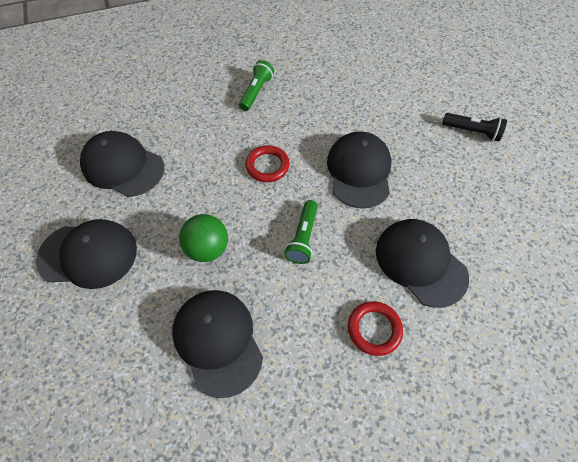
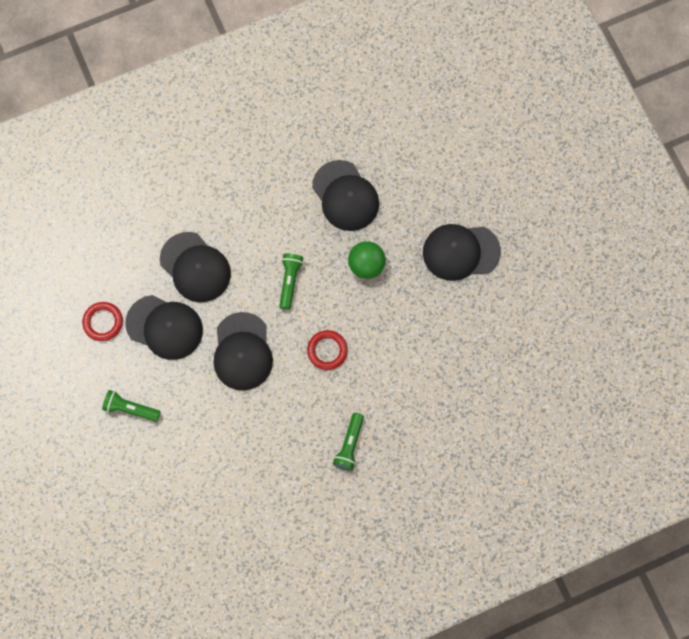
camera: 175 degrees right, 15 degrees up
(123, 166) = (460, 338): black cap -> black cap (164, 327)
(374, 329) = (234, 213): red ring -> red ring (103, 322)
(472, 132) = (130, 408): black flashlight -> green flashlight

